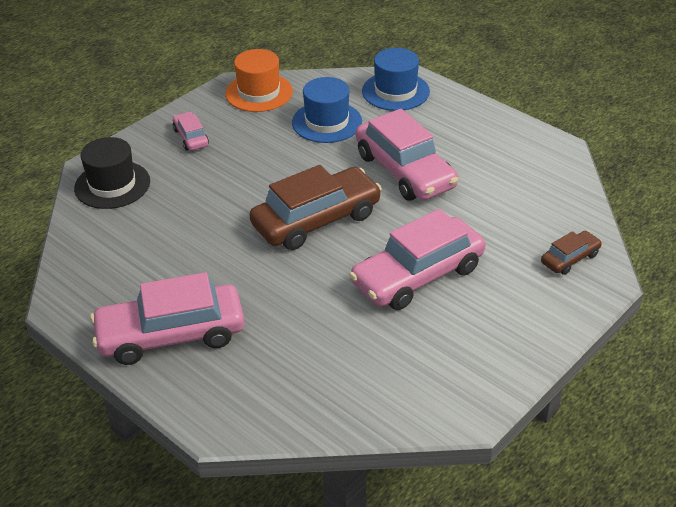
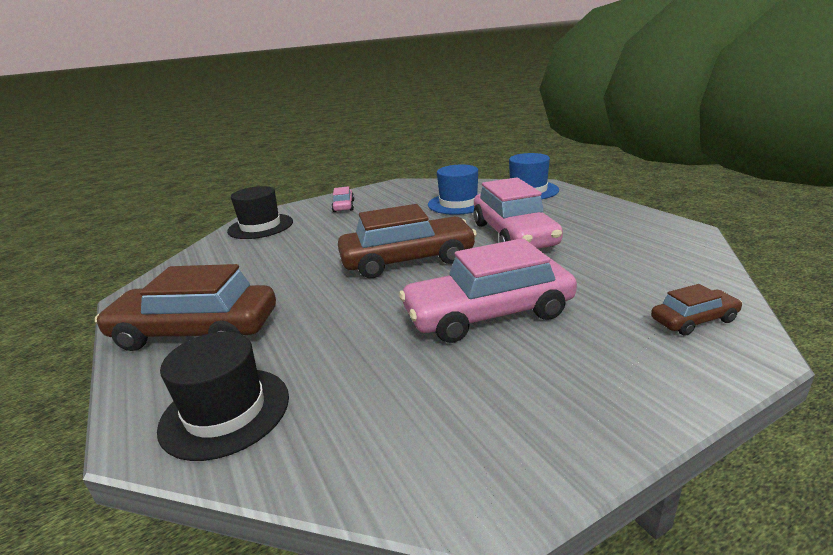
camera: 20 degrees right, 15 degrees down
(171, 335) = (196, 331): pink car -> brown car
(259, 92) = (414, 187): orange hat -> none
(263, 397) = (225, 411): none -> black hat

